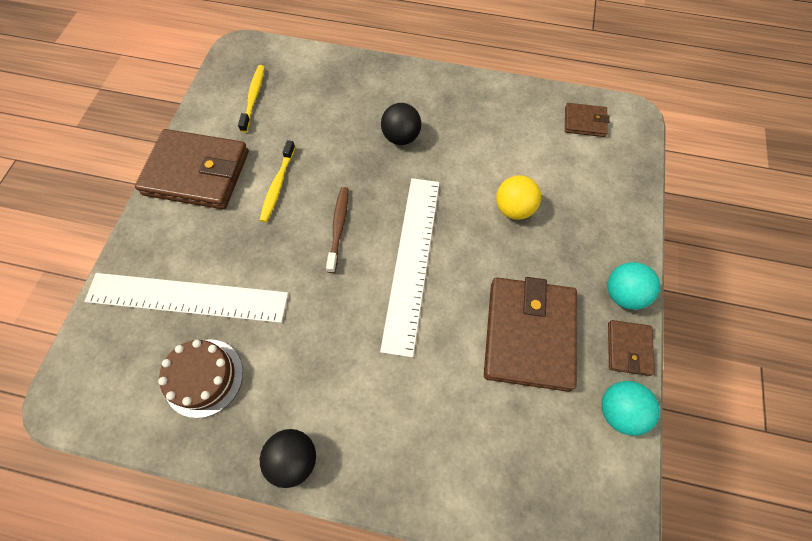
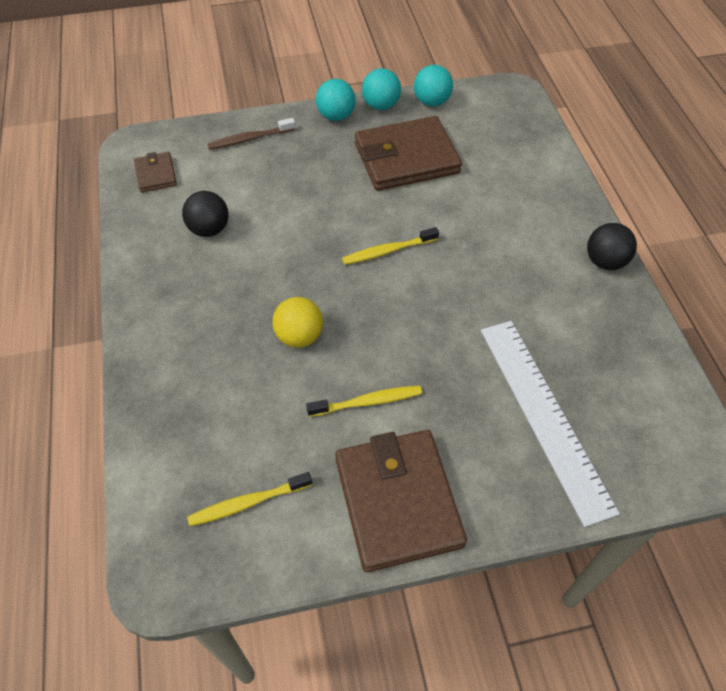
camera: 115 degrees left, 10 degrees down
(203, 377) = (600, 356): brown cake -> none
(338, 227) = (386, 321): brown toothbrush -> brown toothbrush (249, 139)
(401, 137) = (242, 313): black ball -> black ball (209, 229)
(411, 261) = (387, 251): white ruler -> yellow toothbrush
(513, 208) = (289, 198): yellow ball -> yellow ball (299, 336)
(628, 348) = (380, 105): brown wallet -> turquoise ball

